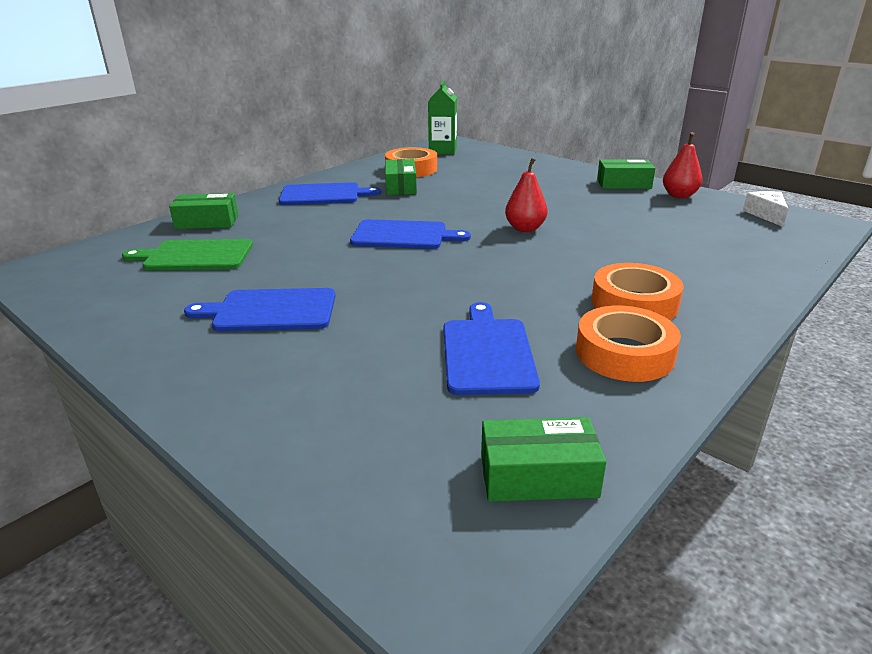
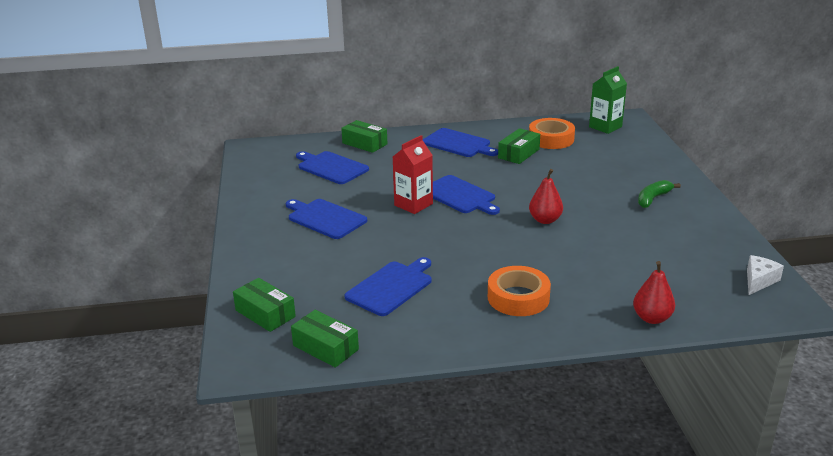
camera: 40 degrees right, 0 degrees up
(195, 256) = (331, 167): green cutting board -> blue cutting board
(365, 259) = (413, 204): none -> red carton
(579, 186) = (653, 199): none -> green banana
(623, 184) = (695, 210): green box -> green box (265, 313)
(624, 353) = (458, 320): orange tape -> none
(679, 195) = (721, 237): red pear -> red pear (652, 318)

